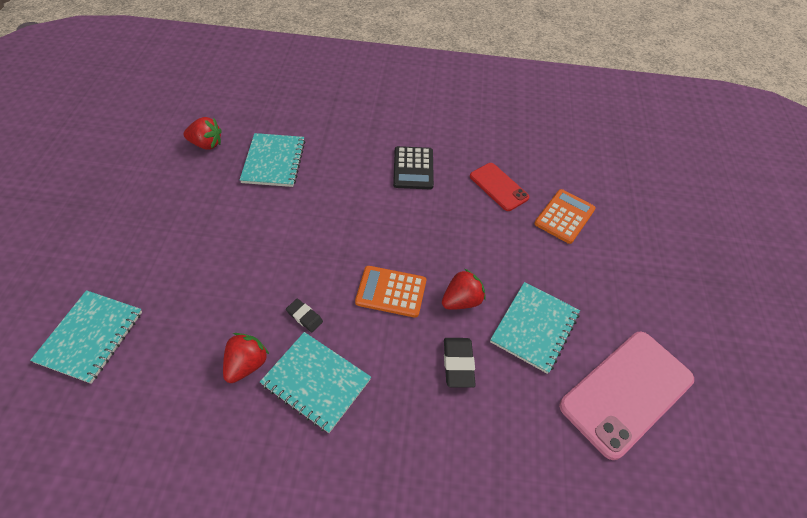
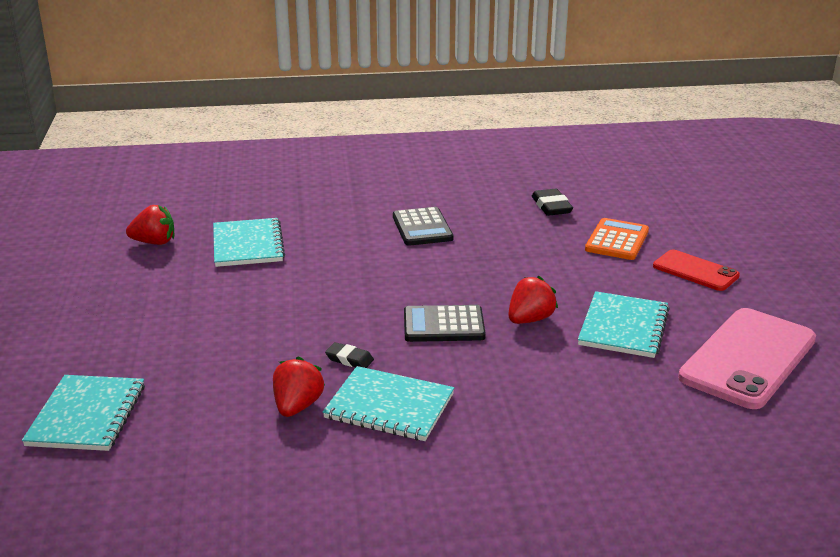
camera: 10 degrees left, 25 degrees down
(391, 292) = (443, 325): orange calculator -> black calculator
(458, 364) = (549, 367): black eraser -> black eraser (551, 206)
(498, 187) = (530, 228): red phone -> red phone (695, 271)

